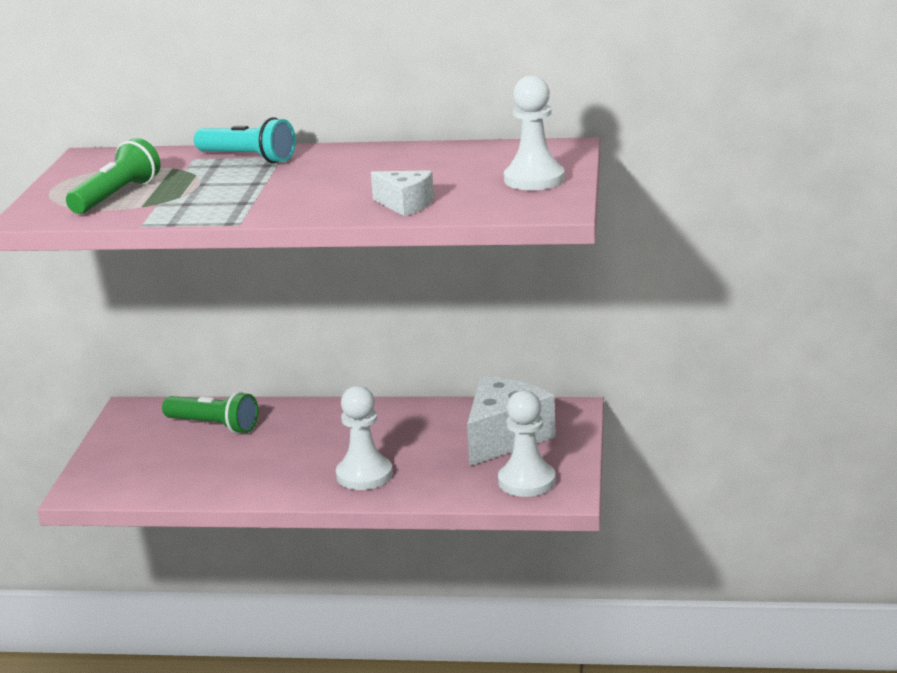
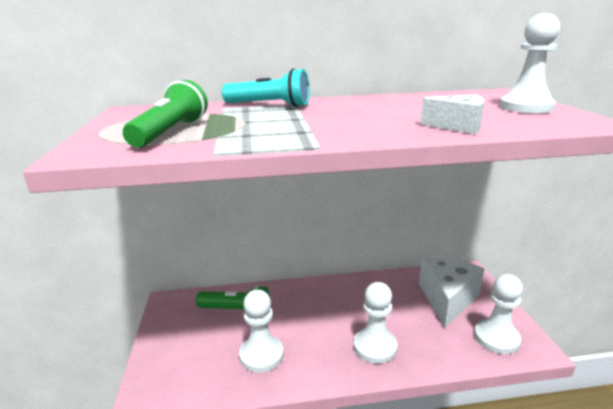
camera: 15 degrees left, 0 degrees up
(223, 470) = (261, 355): none -> white pawn

